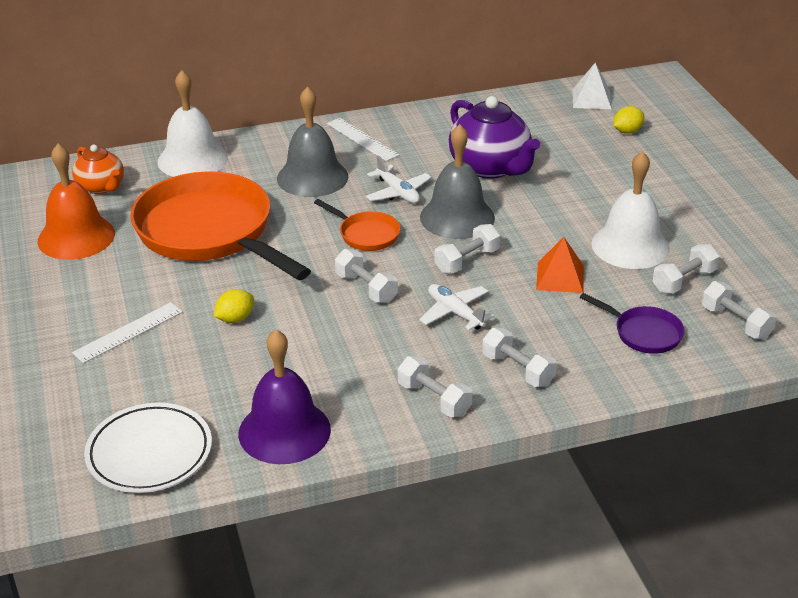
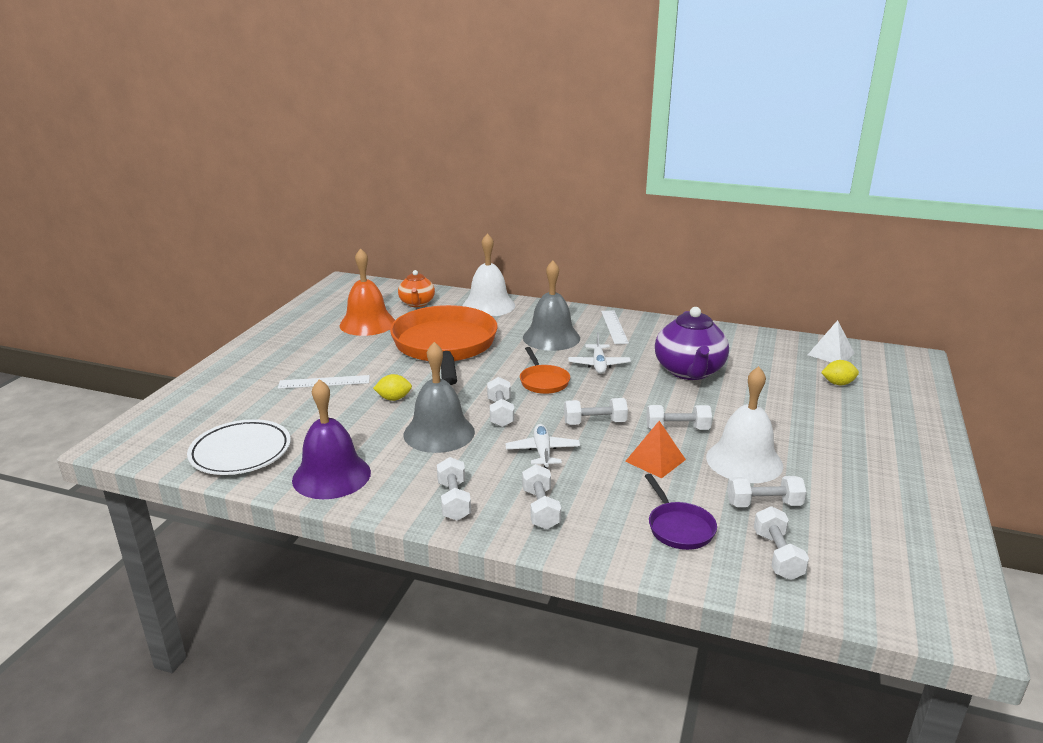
camera: 35 degrees right, 10 degrees down
(457, 217) = (623, 393): grey bell -> grey bell (439, 433)
(545, 236) = (677, 429): none -> white dumbbell

